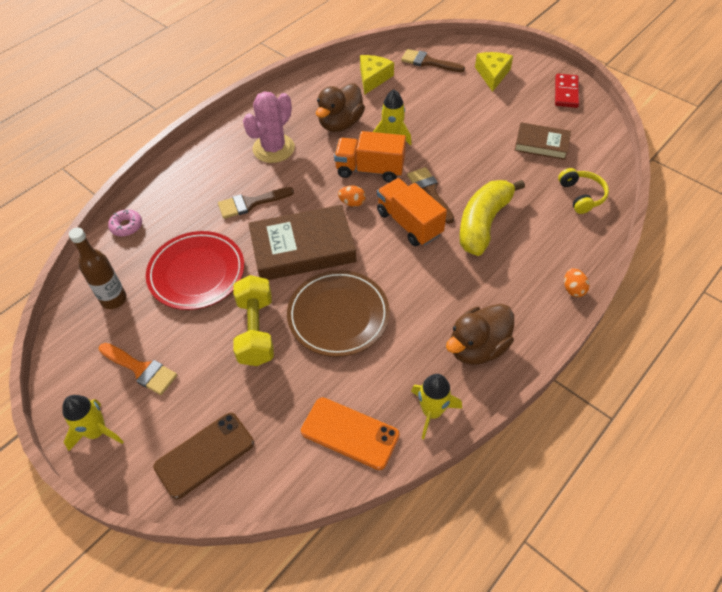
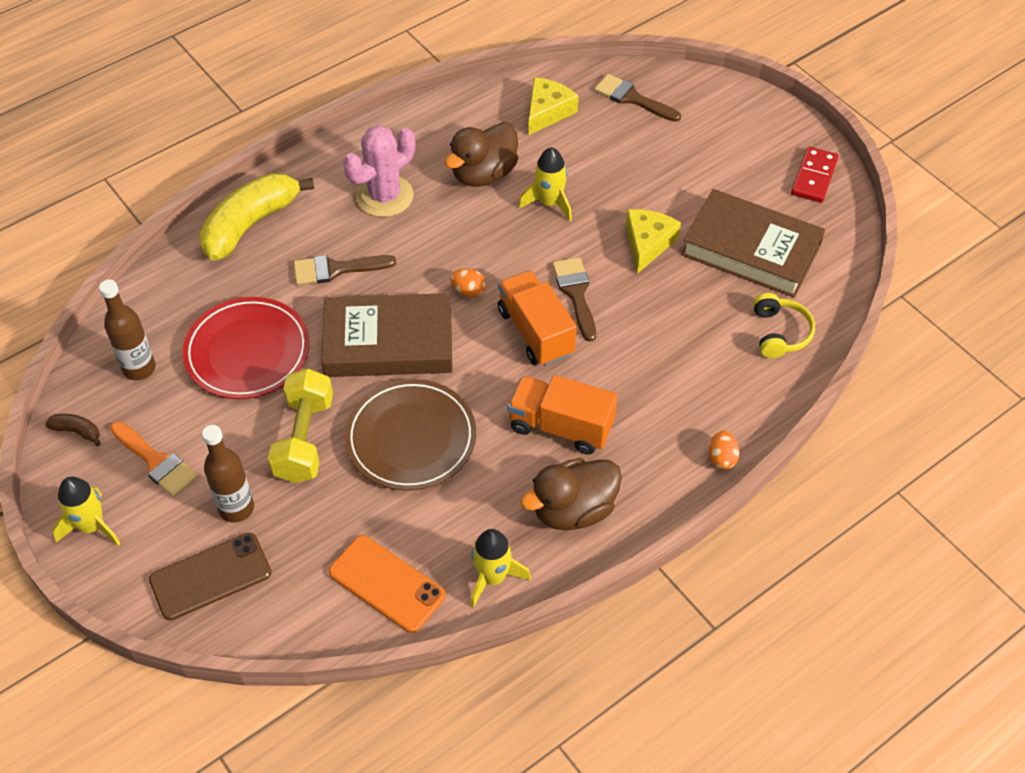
camera: 10 degrees right, 0 degrees up
(72, 357) = (77, 431): none -> brown banana
(126, 226) = (172, 274): pink donut -> none
(214, 395) = (236, 508): none -> brown bottle
(370, 170) = (505, 248): orange truck -> orange truck (560, 427)
(483, 223) = (634, 349): yellow banana -> yellow banana (251, 224)
(492, 74) = (718, 132): yellow cheese -> yellow cheese (647, 243)
(541, 144) = (751, 249): brown book -> brown book, size x1.70

